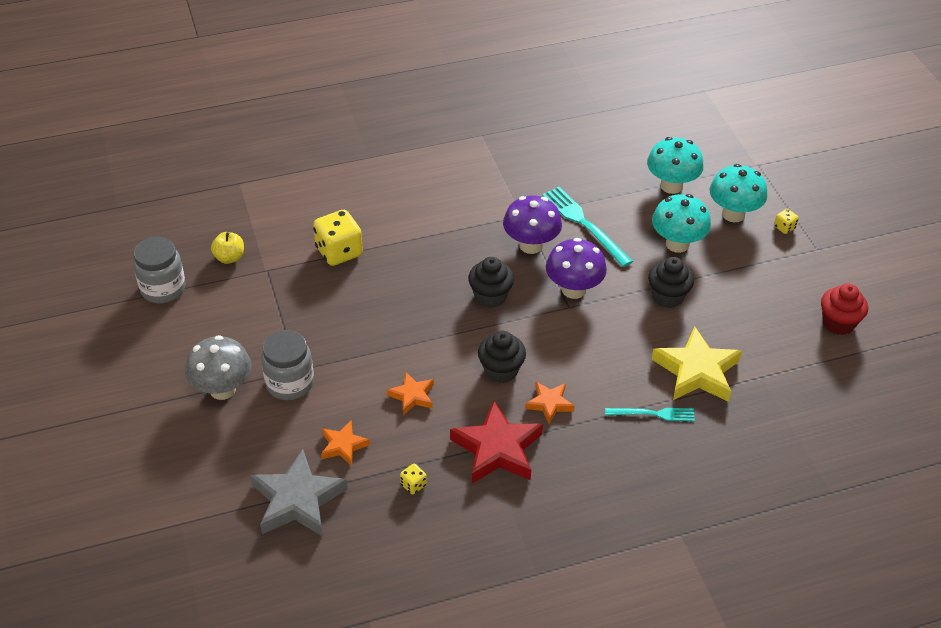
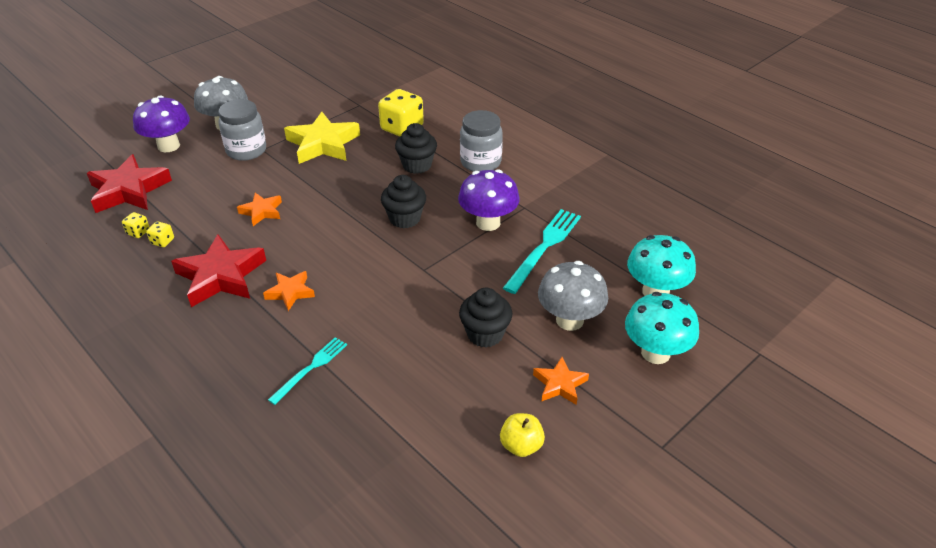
camera: 65 degrees right, 5 degrees down
(163, 289) = (312, 72): grey jar -> grey jar (480, 162)
(229, 257) = (361, 86): yellow apple -> yellow apple (521, 446)
(298, 500) = (128, 190): grey star -> red star
(343, 446) = (192, 194): orange star -> orange star (560, 384)
(501, 370) = (316, 251): black cupcake -> black cupcake (417, 165)
(573, 289) = (448, 266): purple mushroom -> purple mushroom (168, 146)
(653, 414) = (310, 368): turquoise fork -> turquoise fork turned 120 degrees counterclockwise
(677, 244) = (569, 320): turquoise mushroom -> grey mushroom
(696, 371) = (389, 386): yellow star -> yellow star (323, 144)
(784, 227) = (672, 404): yellow dice -> yellow dice (138, 232)
(838, 323) = (545, 501): red cupcake -> none

